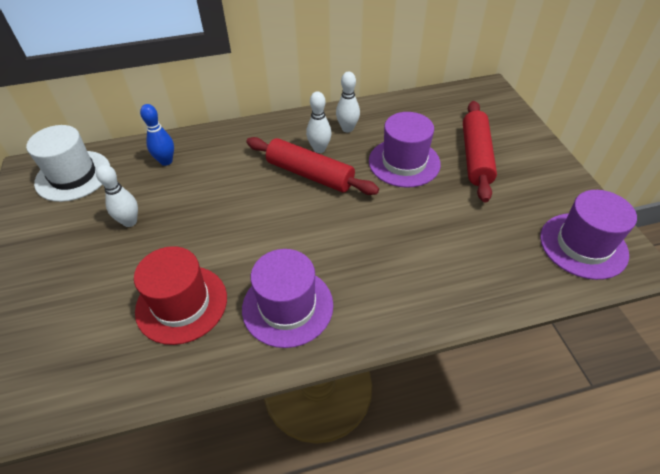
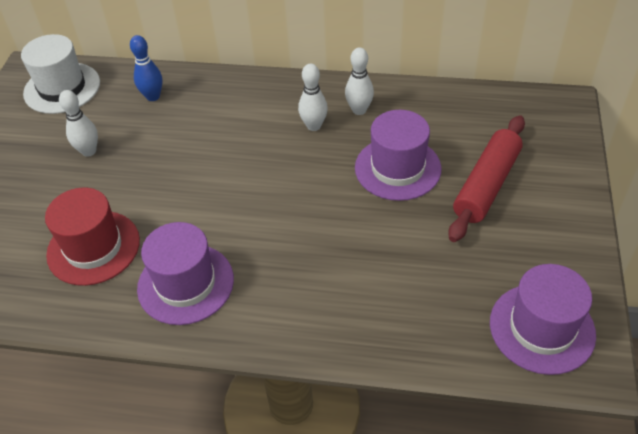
camera: 25 degrees right, 0 degrees up
(310, 174) = (287, 152): red rolling pin -> none

